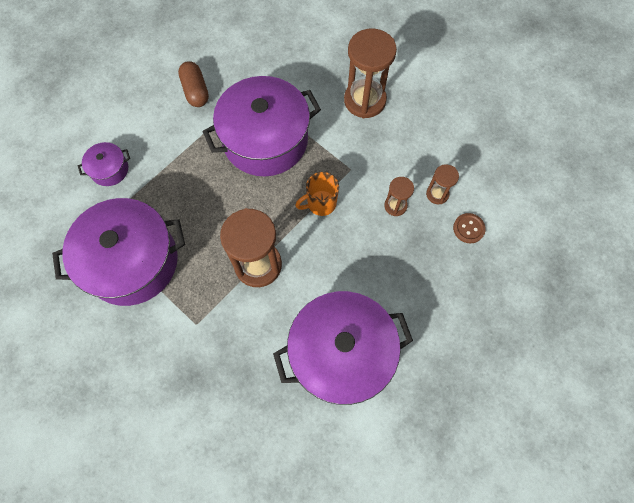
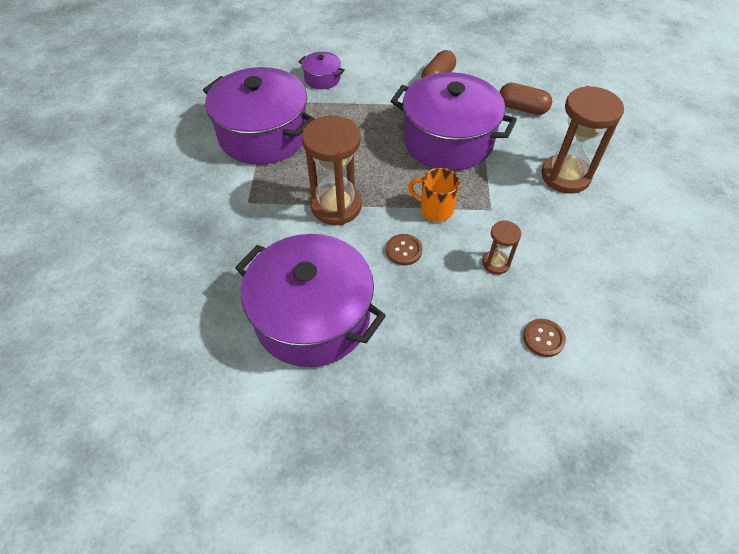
camera: 50 degrees right, 15 degrees down
(281, 66) = (522, 108): none -> brown capsule
(337, 252) = (403, 250): none -> brown button
(437, 194) = (546, 288): brown hourglass -> none

